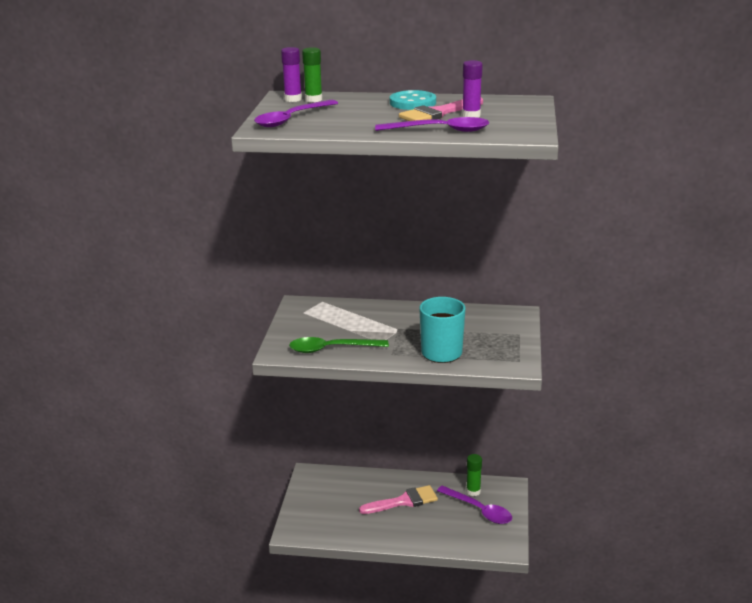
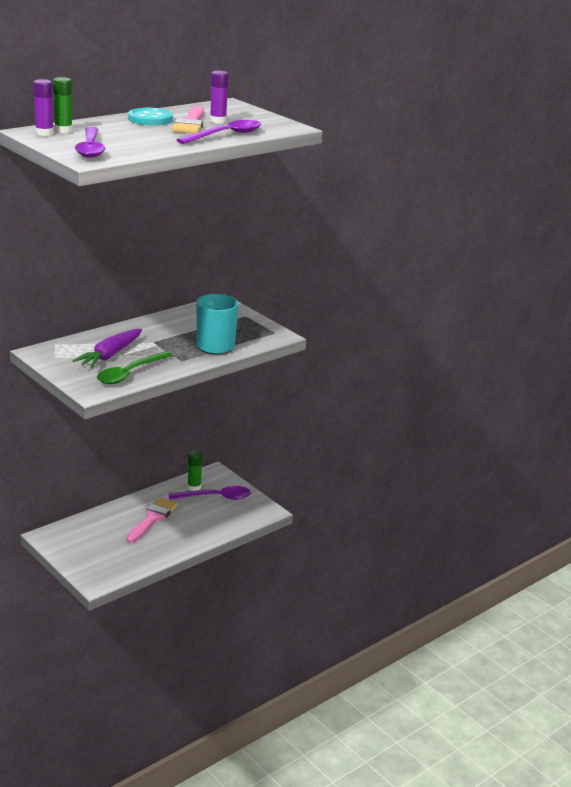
camera: 50 degrees left, 0 degrees up
(345, 327) = (110, 355): none -> purple carrot

